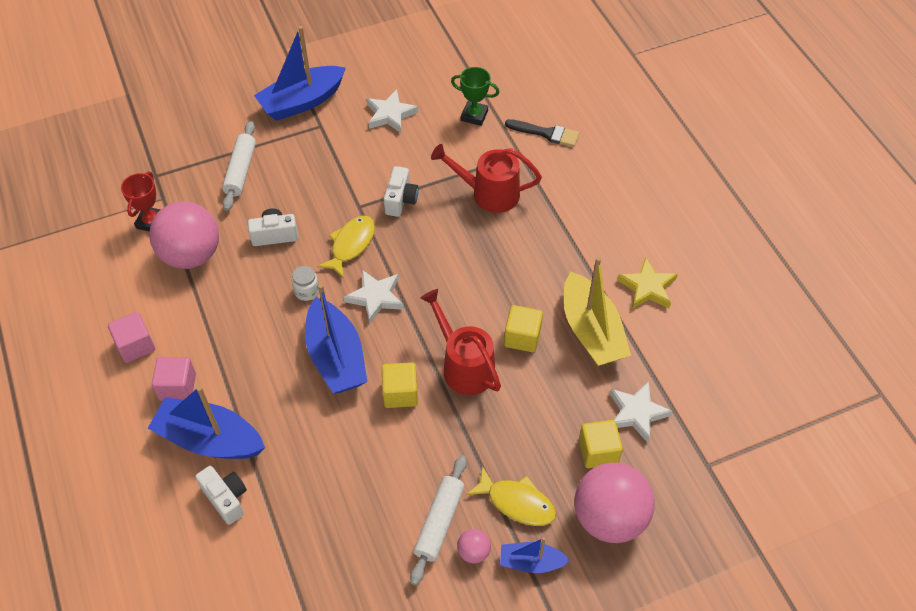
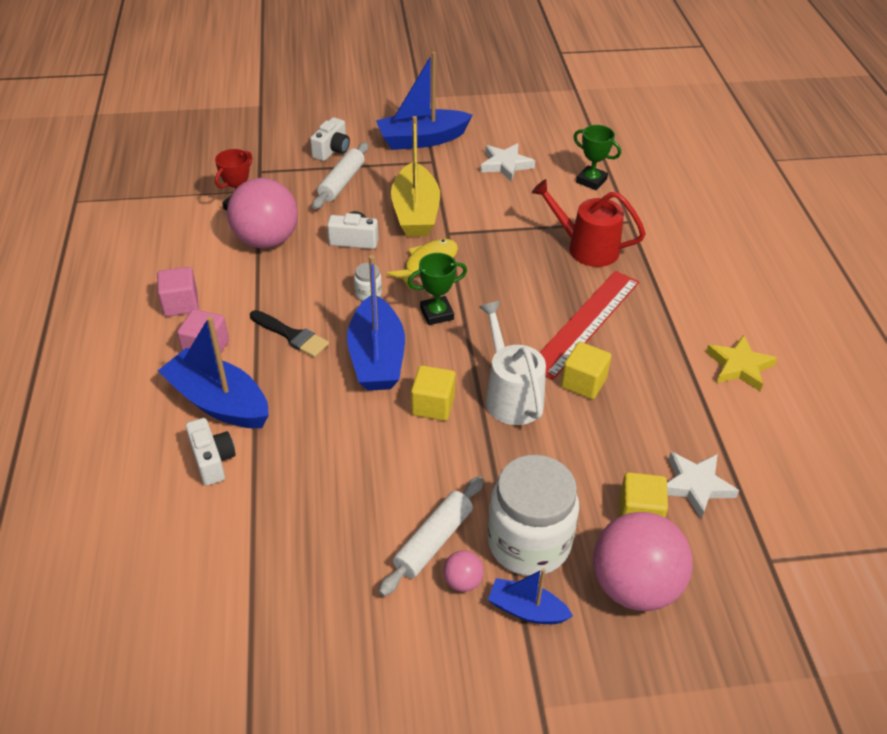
camera: 15 degrees right, 10 degrees down
(375, 297) = (437, 314): white star -> green trophy
(401, 200) = (492, 236): white camera -> white camera (332, 150)
(464, 366) = (510, 395): red watering can -> white watering can
(508, 275) = (585, 323): none -> red ruler
(517, 502) = (529, 543): yellow fish -> white jar
(546, 133) = (663, 209): black brush -> black brush (292, 335)
(591, 331) = (663, 394): yellow boat -> yellow boat (415, 213)

